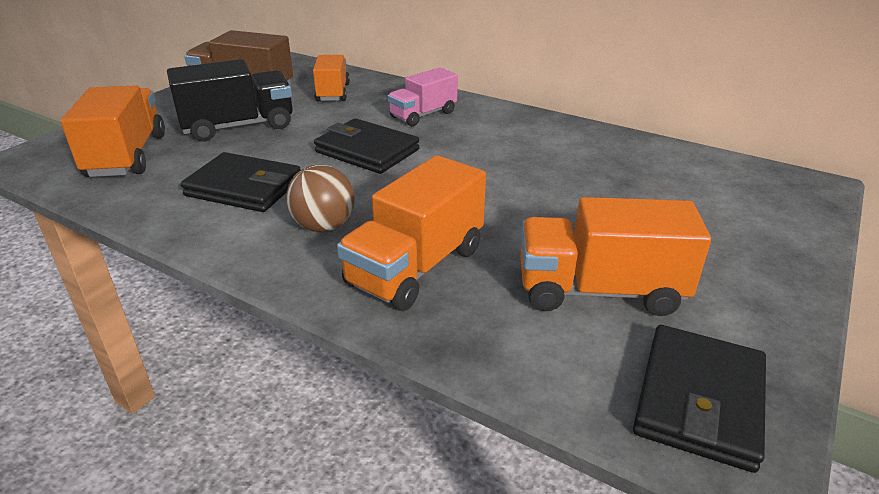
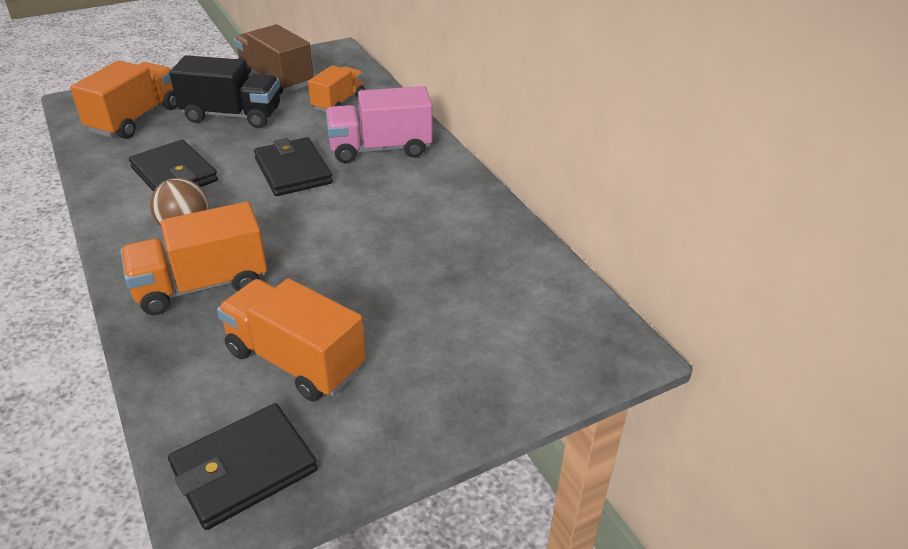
camera: 30 degrees right, 5 degrees up
(423, 115) = (380, 149): pink truck -> pink truck, size x1.52

